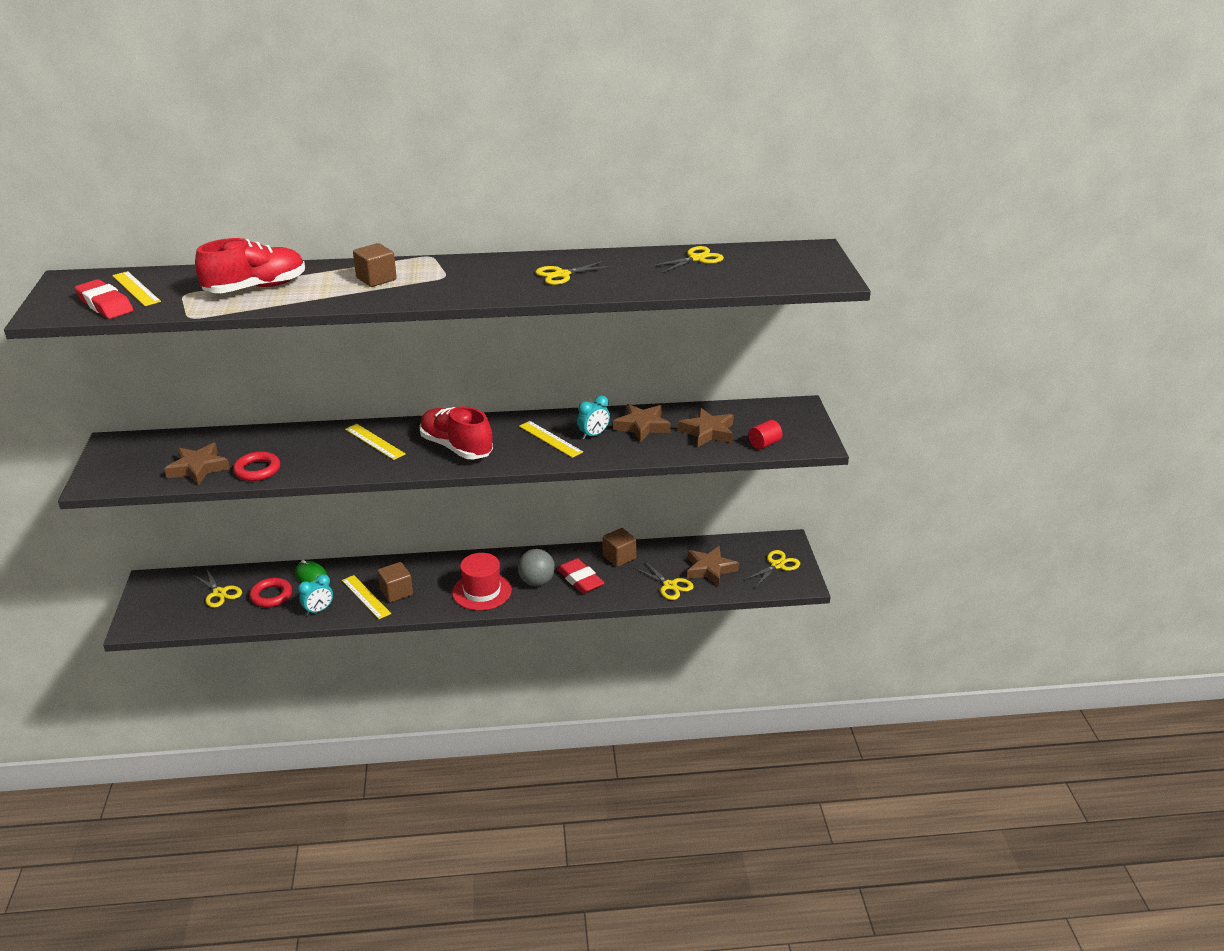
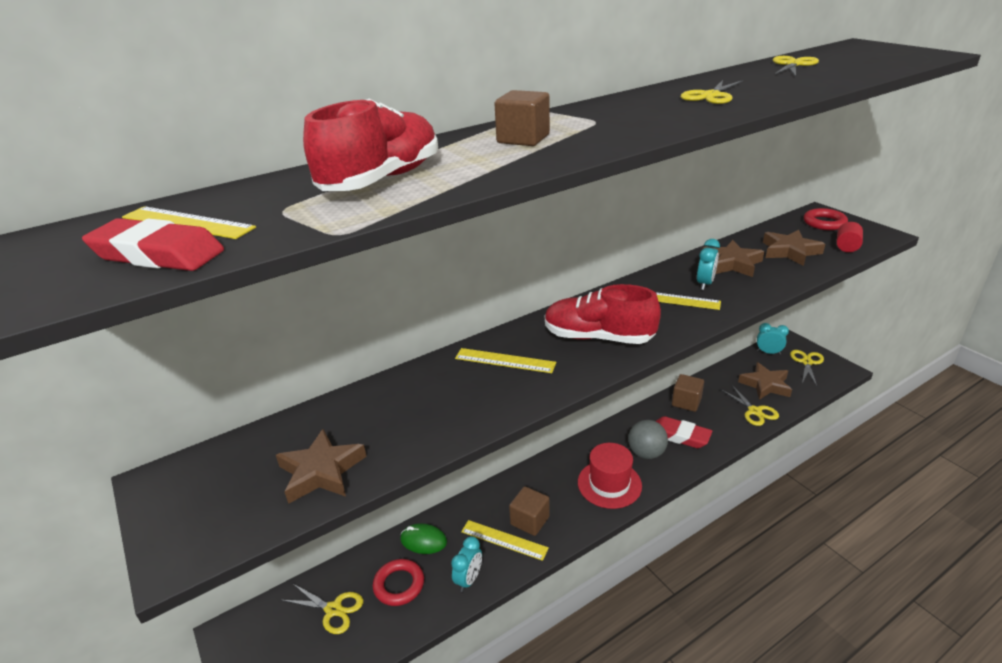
camera: 25 degrees left, 0 degrees up
(257, 470) = (405, 444): red ring -> red ring (824, 223)
(670, 585) = (754, 411): yellow scissors -> yellow scissors turned 45 degrees clockwise
(752, 544) = (768, 352): none -> turquoise clock

